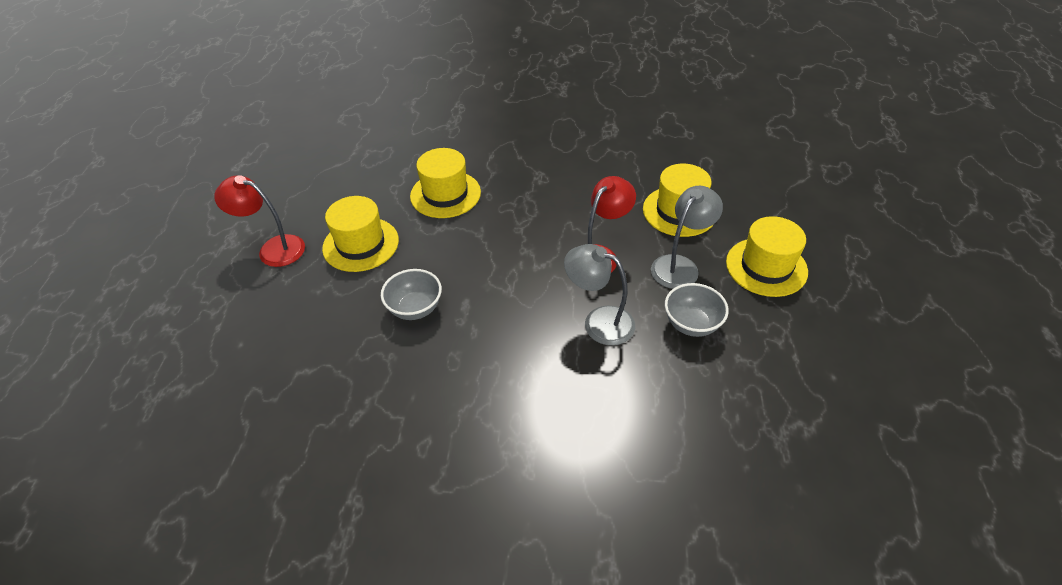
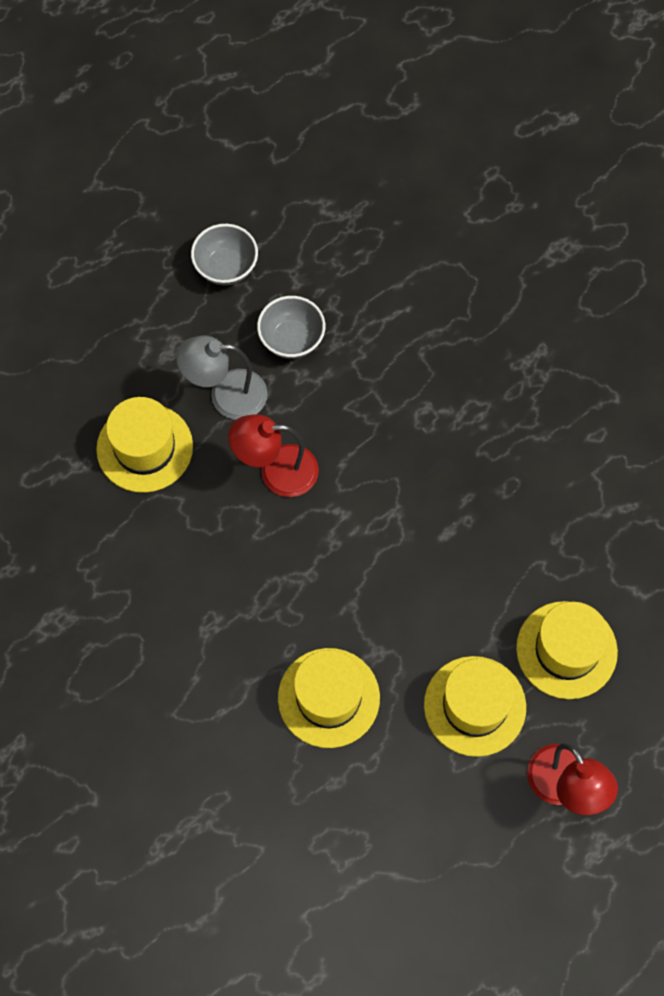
camera: 135 degrees left, 20 degrees up
(415, 308) = (493, 571): grey bowl -> grey bowl (226, 268)
(599, 321) = (358, 410): grey lamp -> none
(766, 267) = (162, 326): yellow hat -> yellow hat (566, 650)

